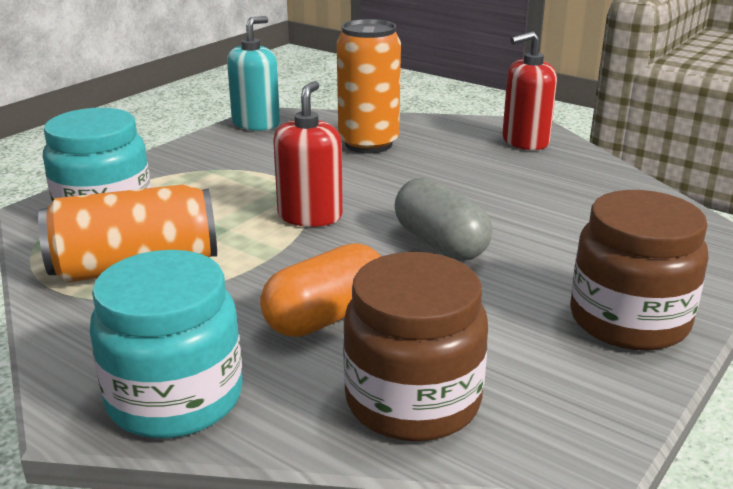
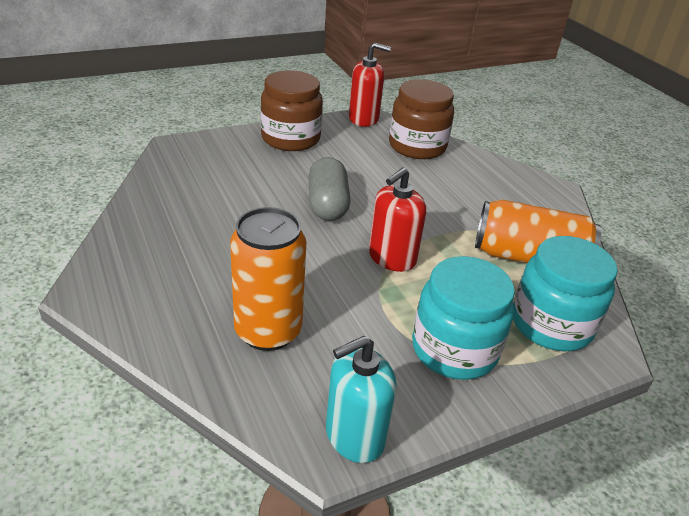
camera: 155 degrees left, 10 degrees up
(175, 398) = (515, 179): turquoise jar -> turquoise jar (454, 349)
(326, 317) = (429, 188): orange capsule -> none
(525, 141) = (129, 272): red soap dispenser -> red soap dispenser (363, 119)

